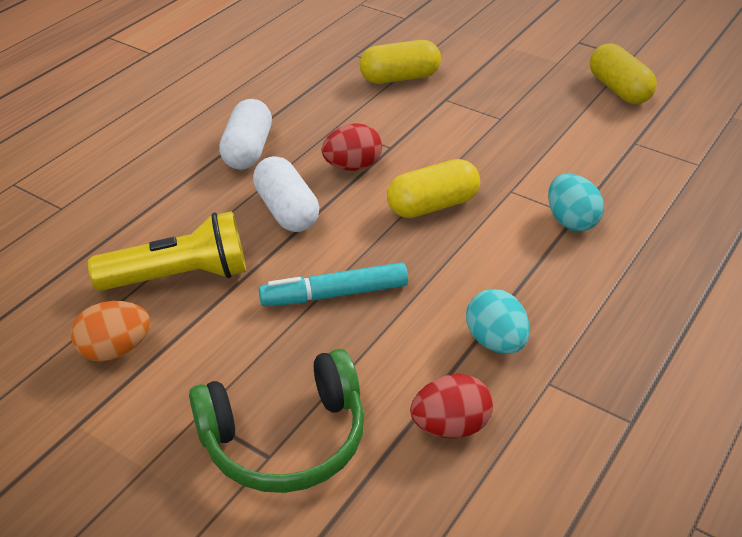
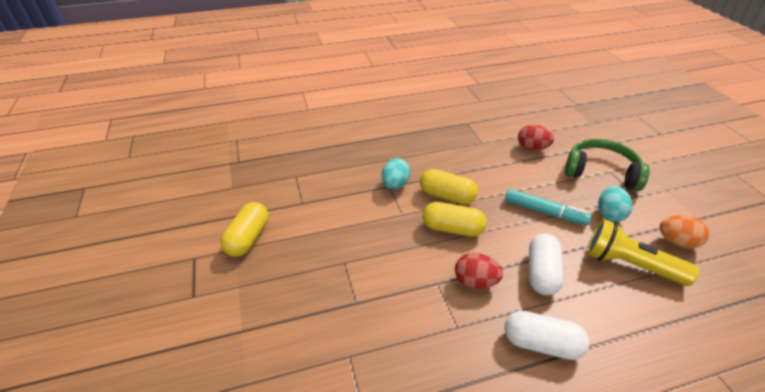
camera: 140 degrees left, 0 degrees up
(248, 150) = (541, 344): white capsule -> white capsule turned 60 degrees clockwise
(399, 78) = (361, 349): yellow capsule -> yellow capsule (447, 196)
(495, 342) = (488, 161): turquoise egg -> turquoise egg (609, 214)

